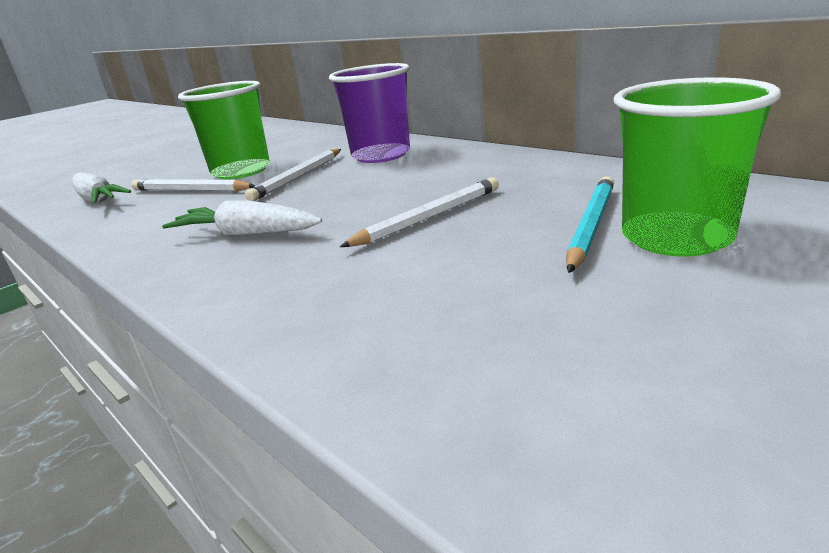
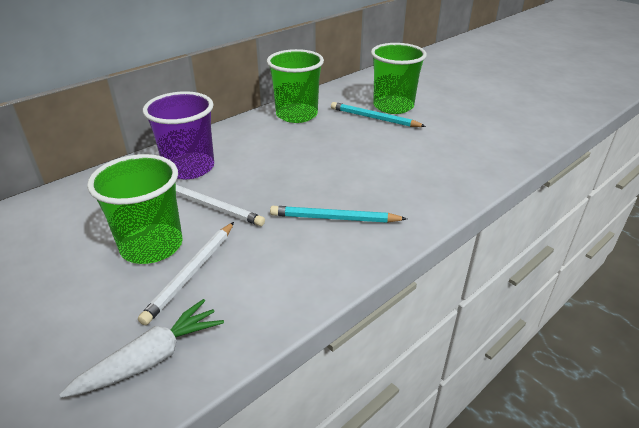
camera: 90 degrees left, 10 degrees up
(247, 234) = (334, 218): white carrot -> turquoise pencil
(429, 217) = (341, 153): white pencil -> none
(557, 173) = (296, 115): none -> green cup

